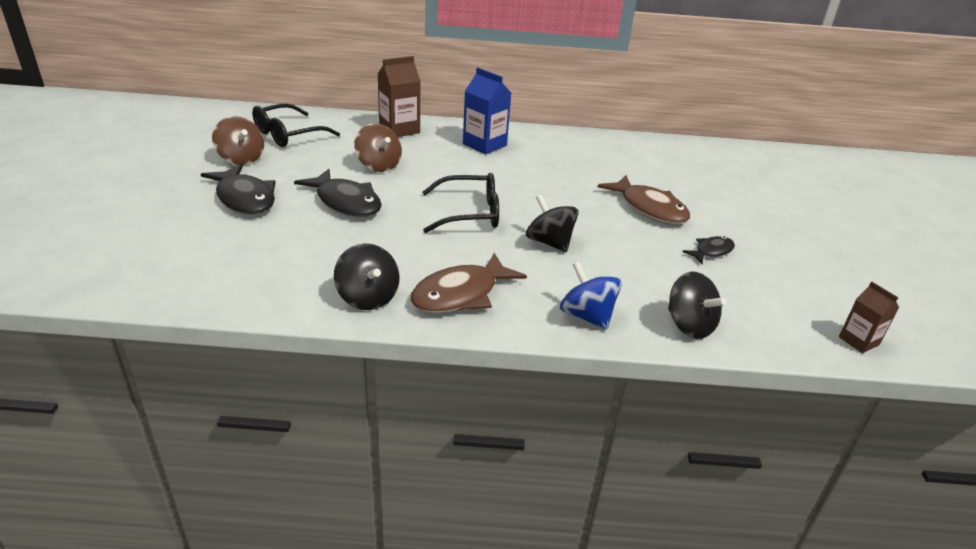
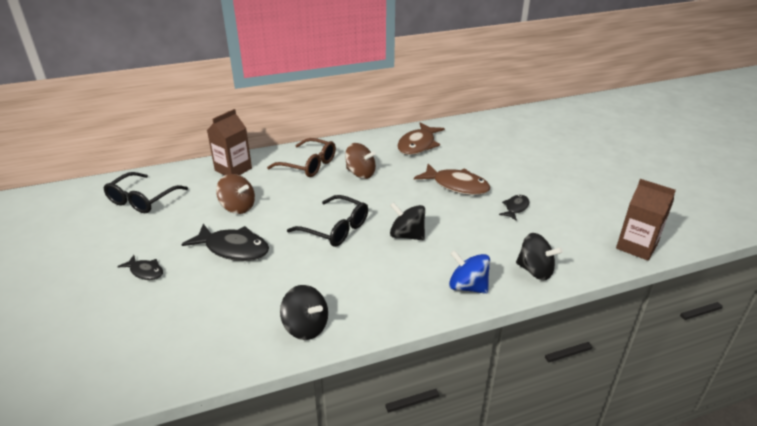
camera: 20 degrees left, 0 degrees up
(241, 158) = (116, 235): brown spinning top -> brown spinning top (360, 173)
(244, 198) = (145, 272): black fish -> black fish, size x0.54
(461, 294) = (372, 300): brown fish -> brown fish (418, 145)
(470, 213) = (335, 229): black glasses -> black glasses turned 60 degrees clockwise
(484, 145) = (308, 165): blue carton -> brown glasses
(858, 341) = (636, 246): brown carton -> brown carton, size x1.67

